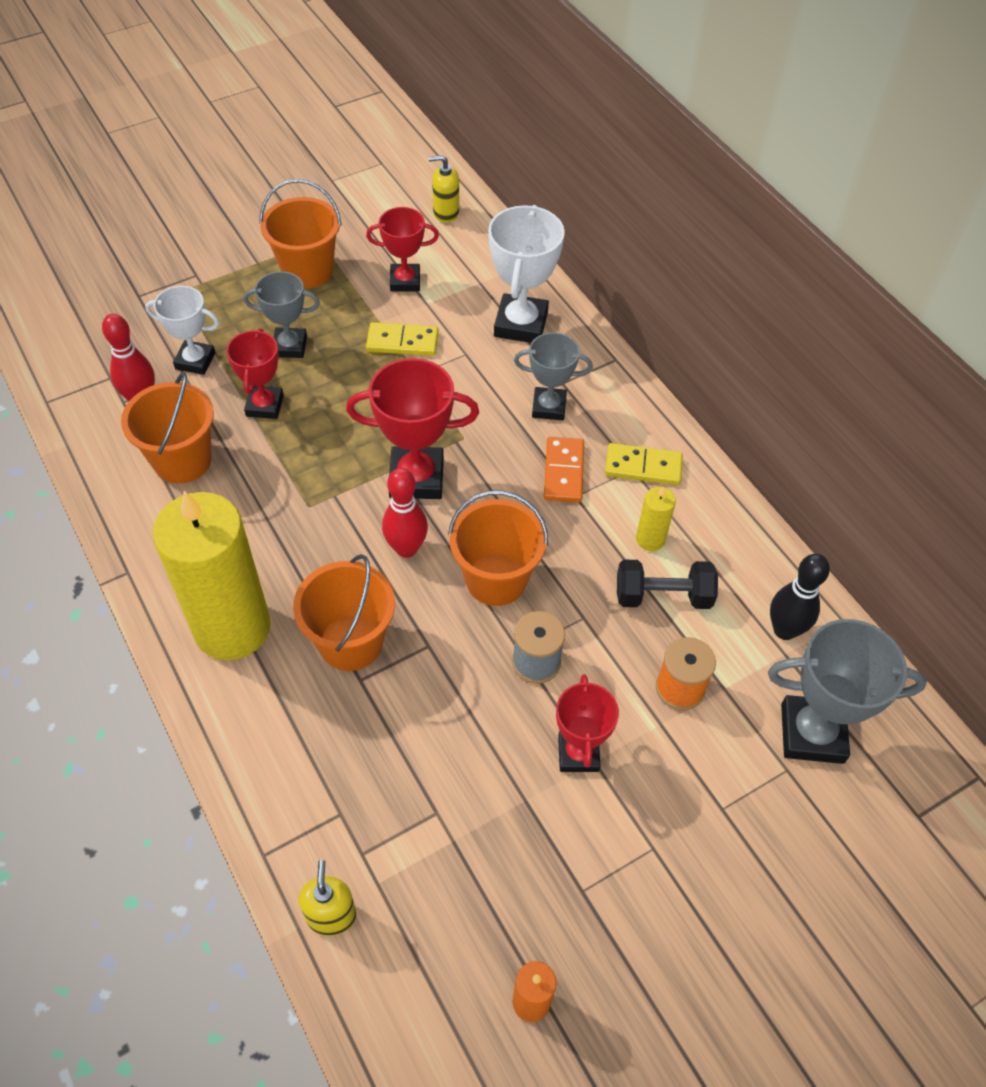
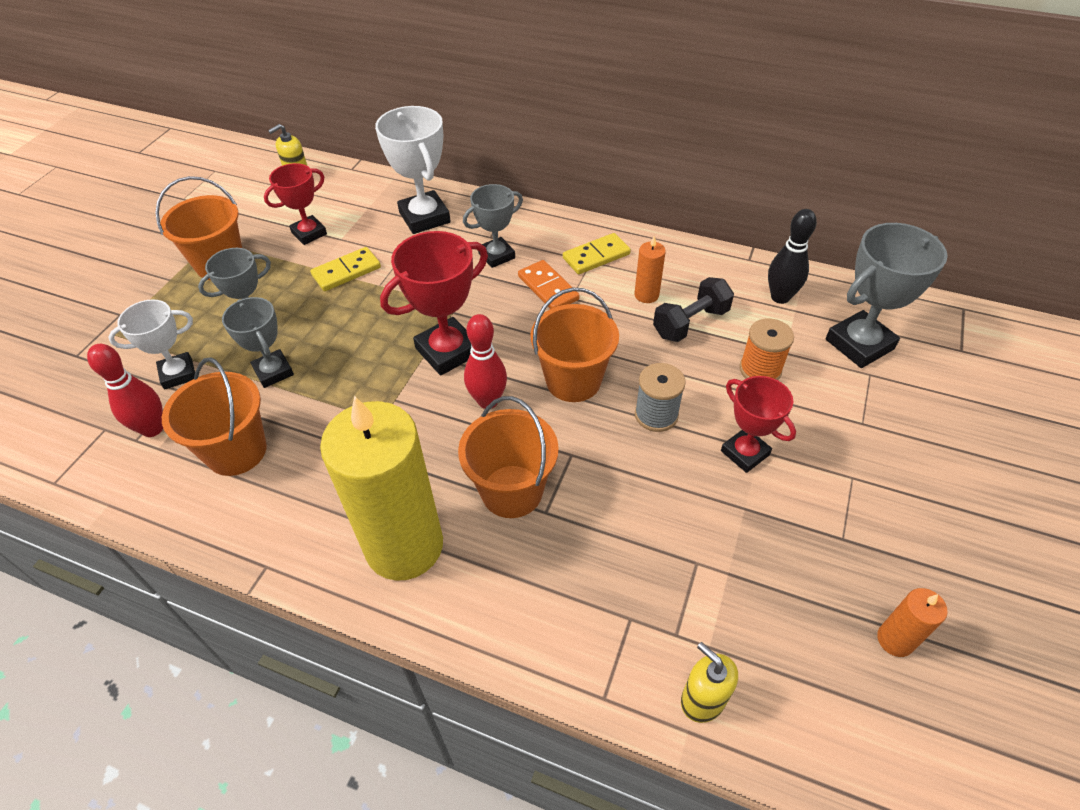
camera: 35 degrees left, 5 degrees down
(265, 406) = (273, 372): red trophy -> grey trophy
(650, 539) = (646, 295): yellow candle -> orange candle

